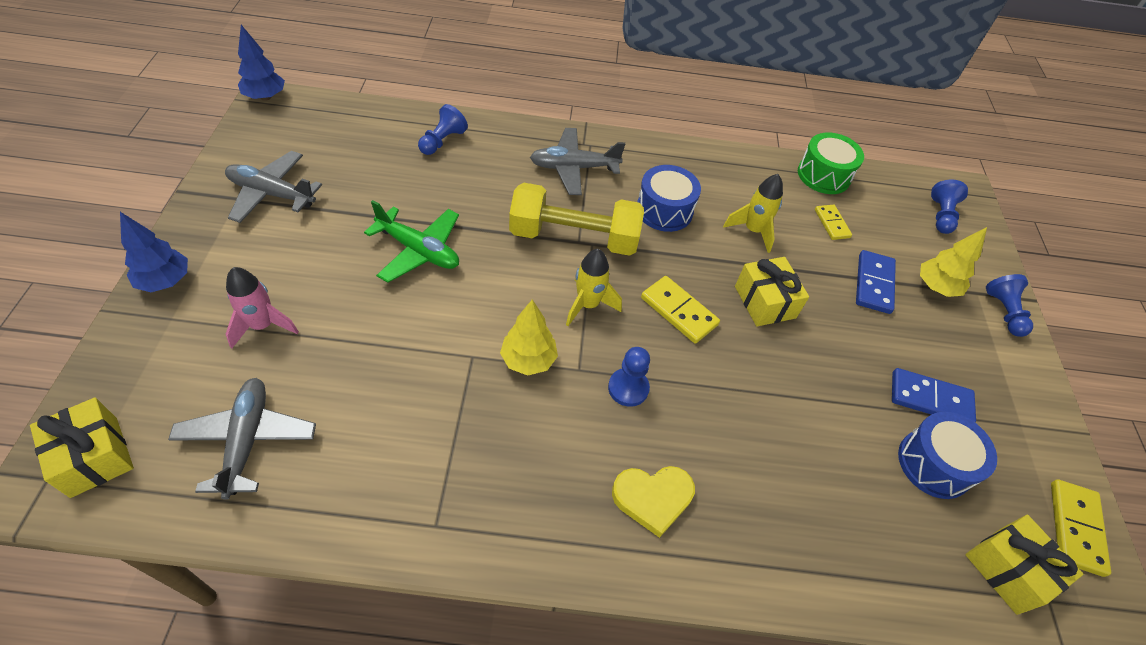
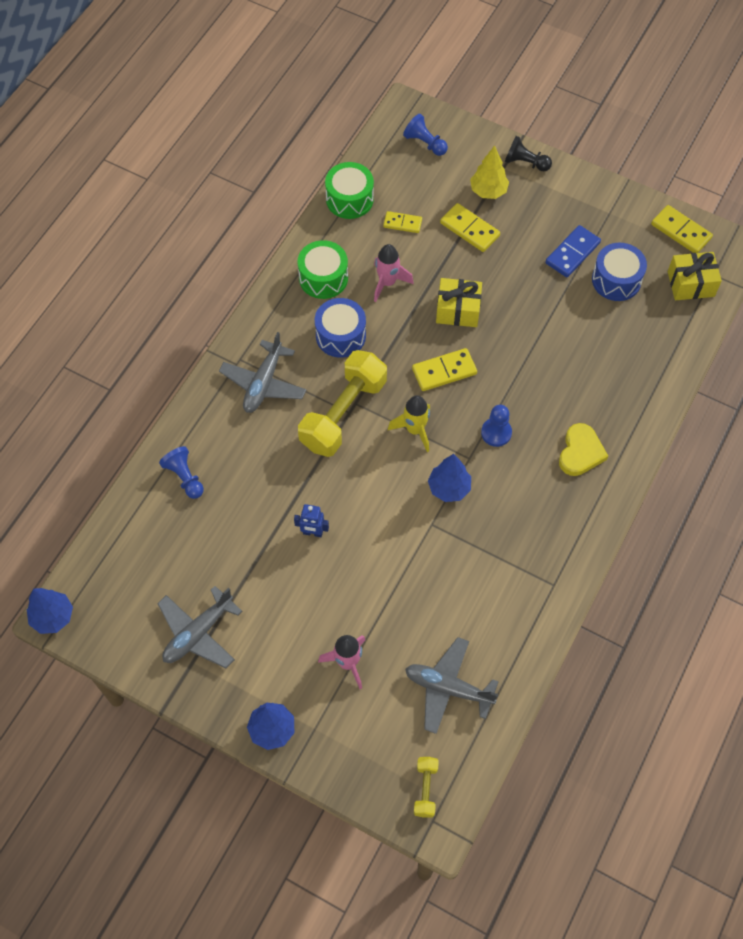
camera: 60 degrees left, 10 degrees up
(94, 456) = (425, 789): yellow gift -> yellow dumbbell
(418, 251) = (312, 533): green plane -> blue robot
(528, 360) = (449, 488): yellow tree -> blue tree
(720, 179) = (323, 278): none -> green drum
(752, 231) = (387, 283): yellow rocket -> pink rocket
(873, 284) = (469, 229): blue domino -> yellow domino
(1003, 312) = (525, 163): blue pawn -> black pawn

